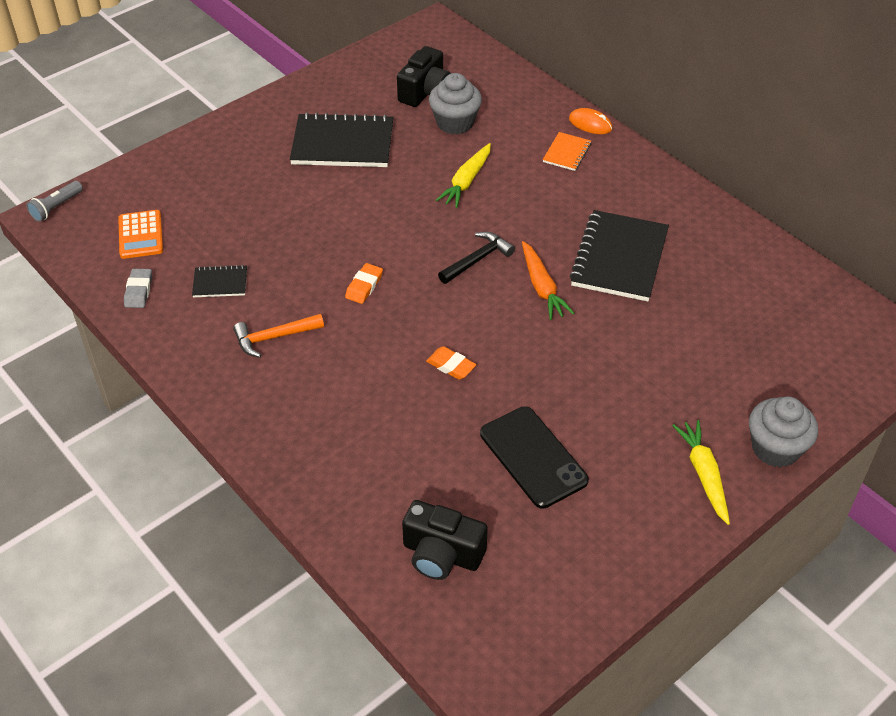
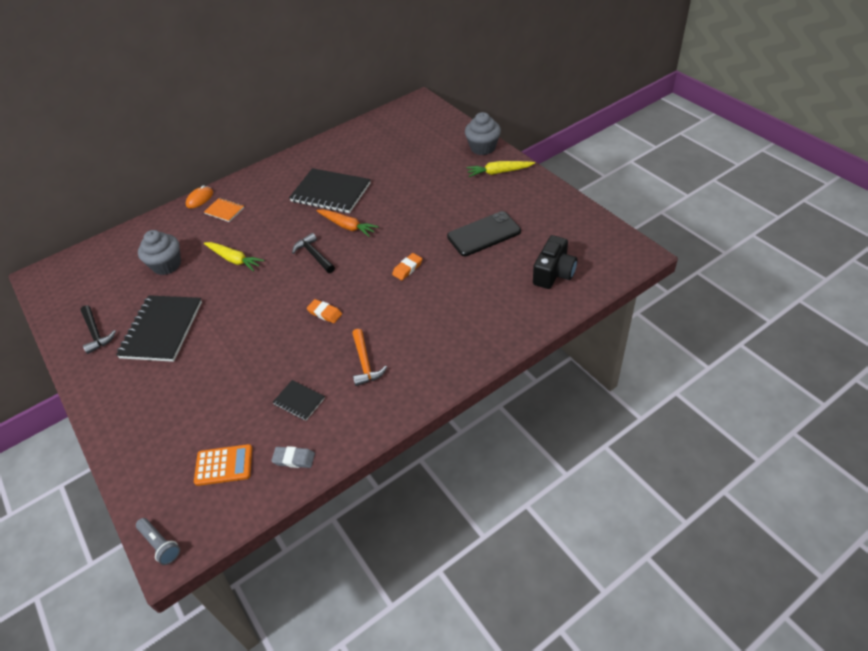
camera: 80 degrees left, 0 degrees up
(220, 283) = (299, 401): black notebook -> black notebook turned 60 degrees counterclockwise
(340, 93) = (96, 333): none -> black hammer
(425, 92) = (122, 281): black camera -> none
(542, 287) = (347, 226): orange carrot -> orange carrot turned 45 degrees clockwise

